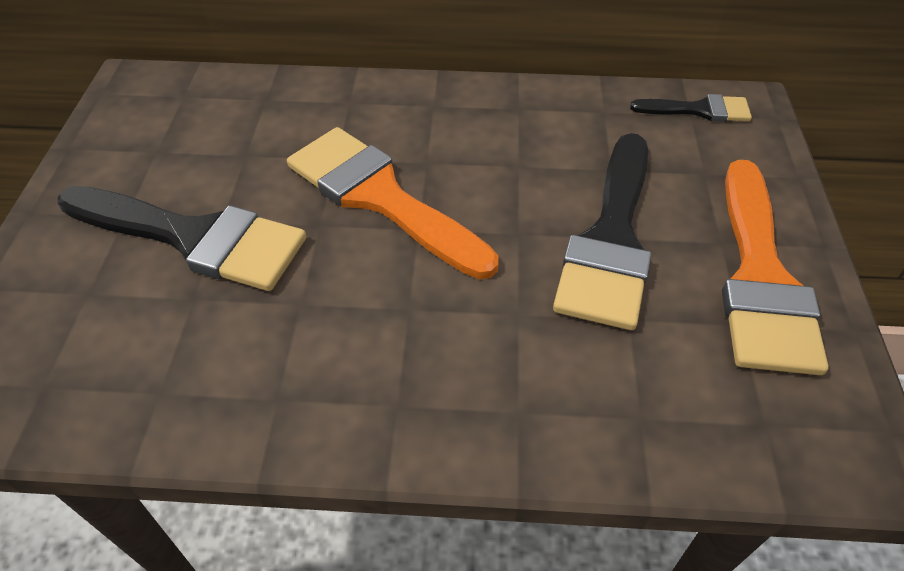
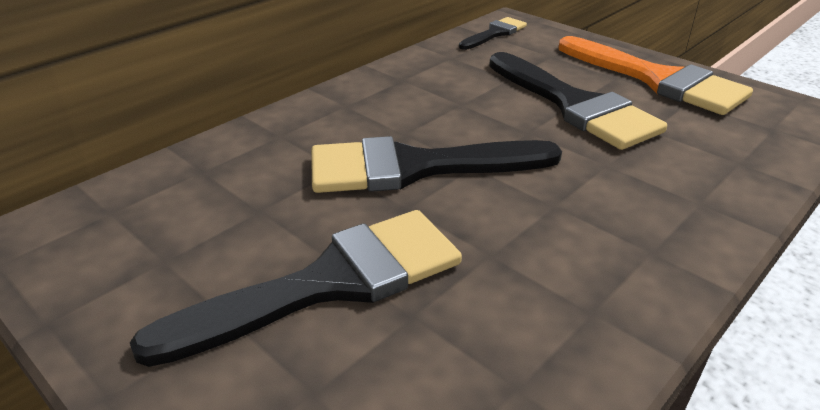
camera: 50 degrees left, 15 degrees down
(380, 197) = (415, 168): orange brush -> black brush

